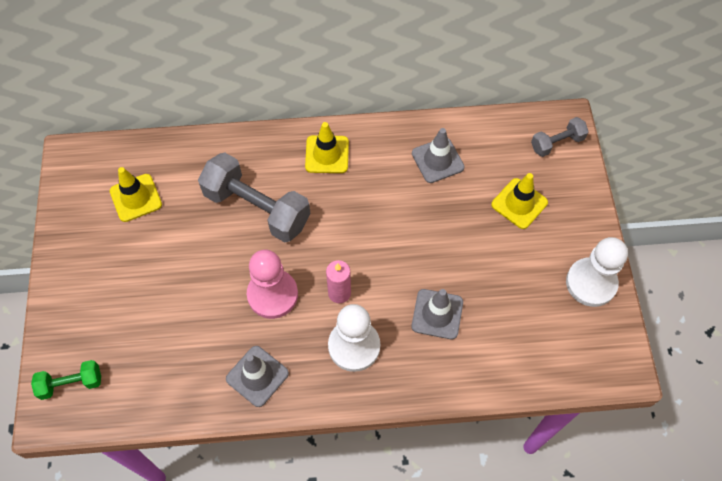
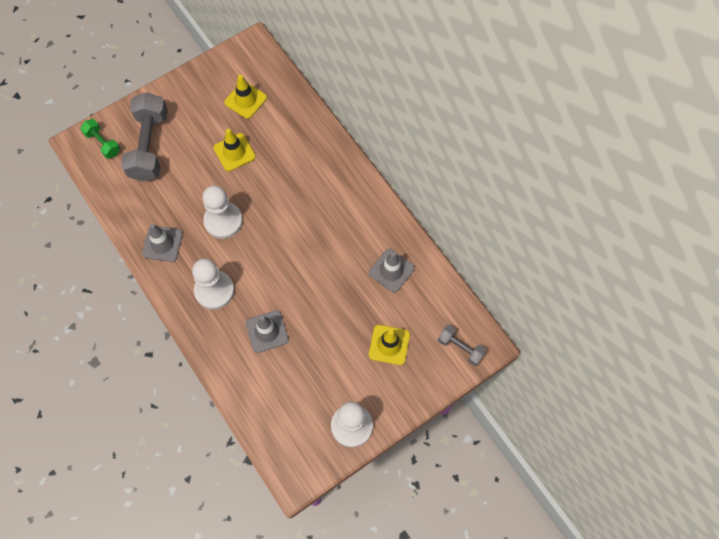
camera: 60 degrees right, 5 degrees up
(257, 208) = (281, 175): grey dumbbell -> grey dumbbell (149, 146)
(272, 294) = (223, 221): pink pawn -> white pawn
(327, 154) = (350, 195): yellow traffic cone -> yellow traffic cone (234, 152)
(339, 293) = (247, 261): pink candle -> none

